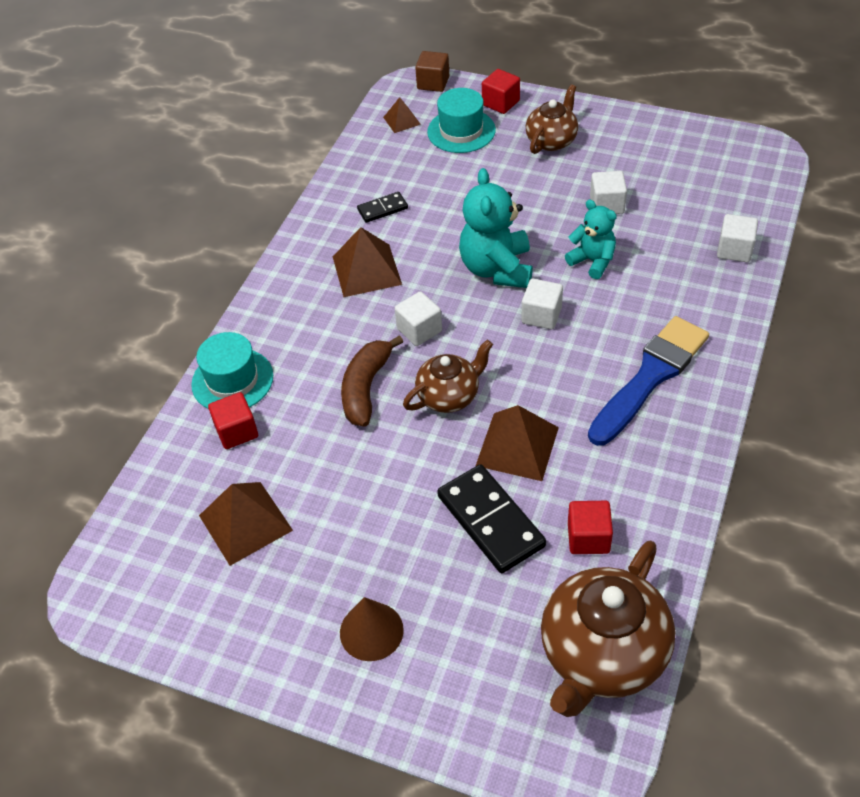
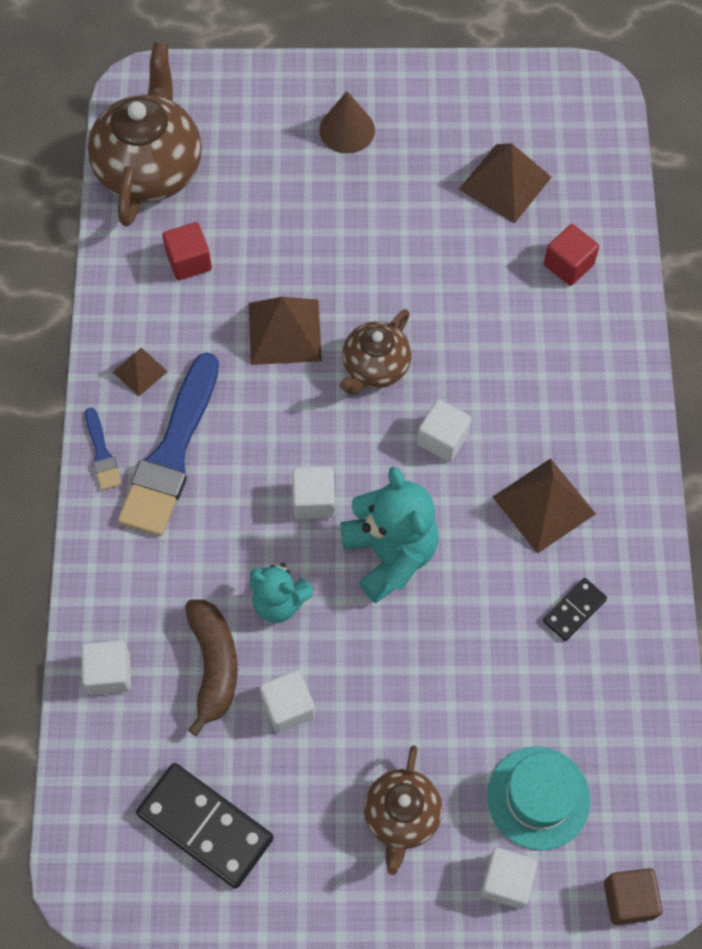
camera: 155 degrees right, 15 degrees up
(232, 380) = (609, 318): turquoise hat -> none
(366, 388) = (465, 350): brown banana -> brown banana (214, 665)
(401, 120) = (634, 794): brown pyramid -> brown pyramid (140, 371)
(491, 521) = (282, 250): black domino -> black domino (205, 826)
(500, 103) = (506, 881): red cube -> white cube
(712, 392) = (102, 453): none -> blue brush

